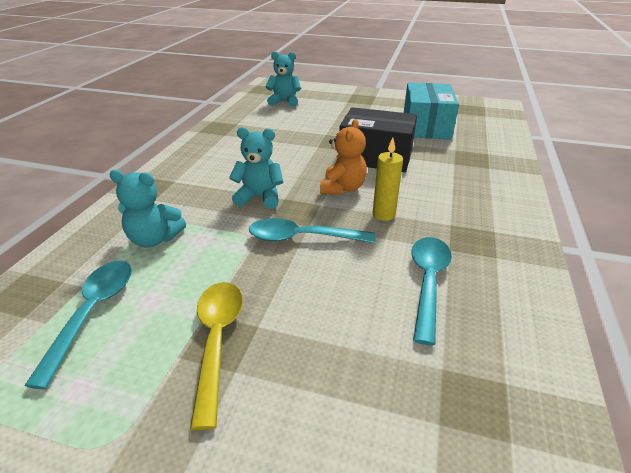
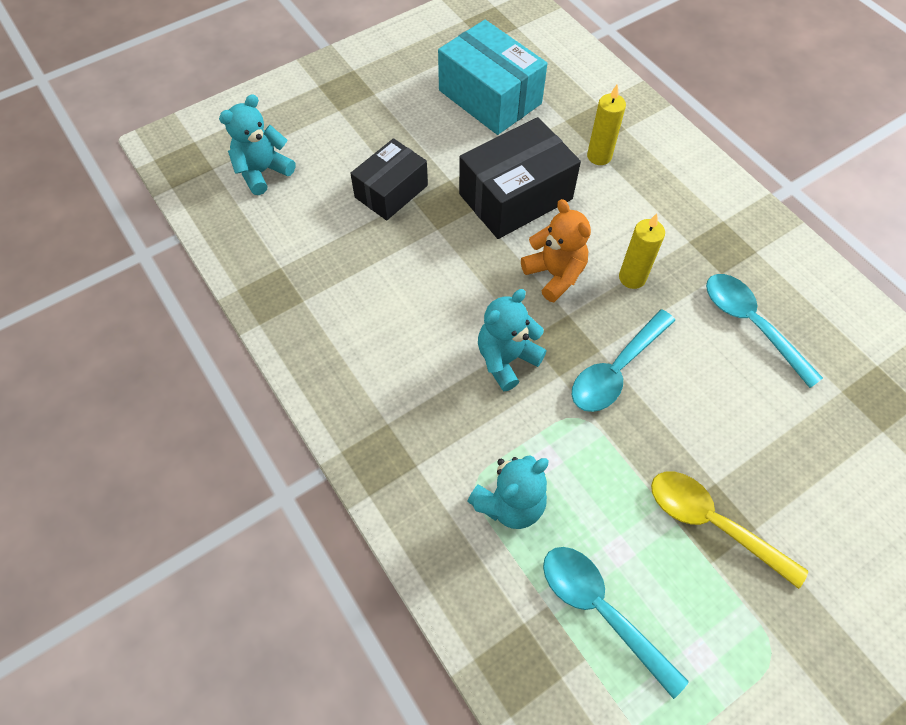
camera: 50 degrees left, 25 degrees up
(321, 128) = (391, 191): none -> black box
(452, 168) = (599, 156): none -> yellow candle

